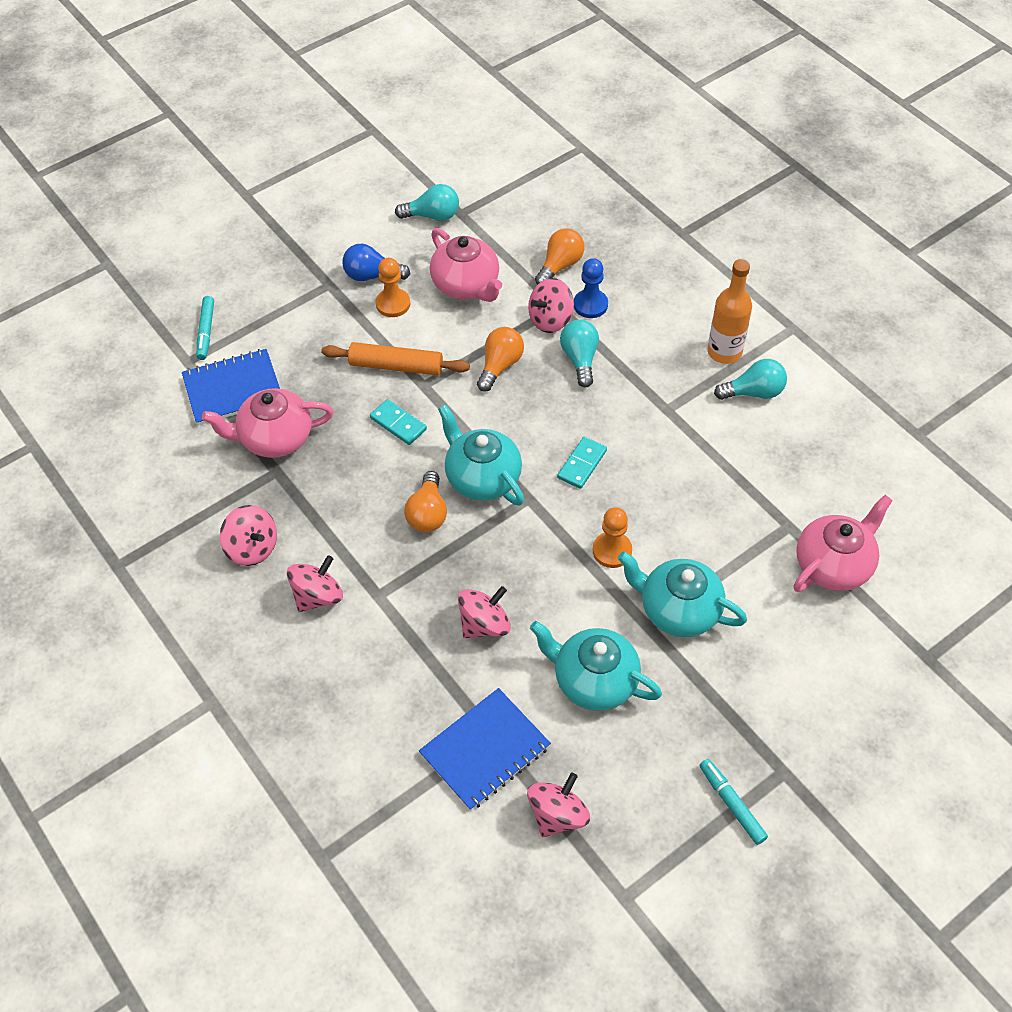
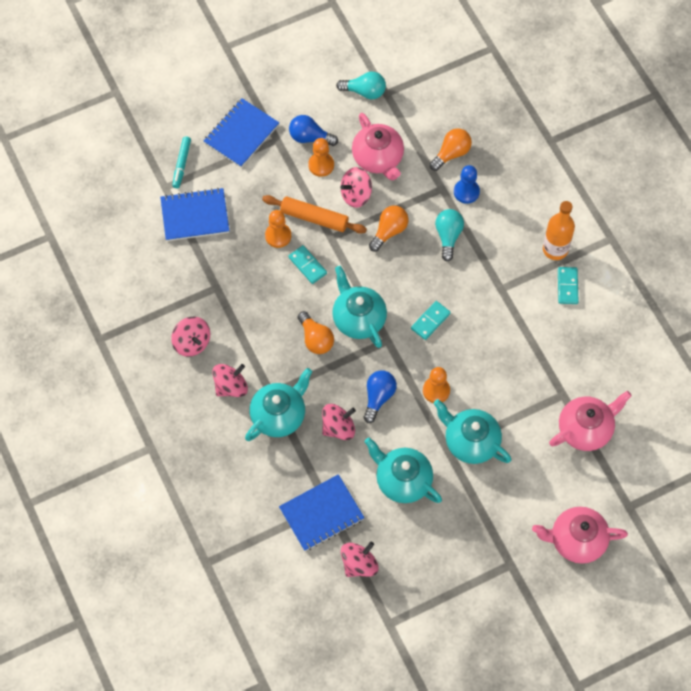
camera: 10 degrees right, 10 degrees up
(274, 438) = (219, 261): pink teapot -> pink teapot (576, 540)
(281, 285) = (241, 134): none -> blue notebook
(351, 395) = (278, 236): none -> orange pawn
(395, 622) = (279, 415): none -> turquoise teapot
(428, 513) = (315, 339): orange light bulb -> orange light bulb turned 45 degrees counterclockwise
(533, 574) = (378, 397): none -> blue light bulb
(550, 319) = (434, 199): pink spinning top -> pink spinning top (356, 195)
(732, 804) = (471, 579): turquoise marker -> none
(753, 392) = (567, 286): turquoise light bulb -> turquoise domino

